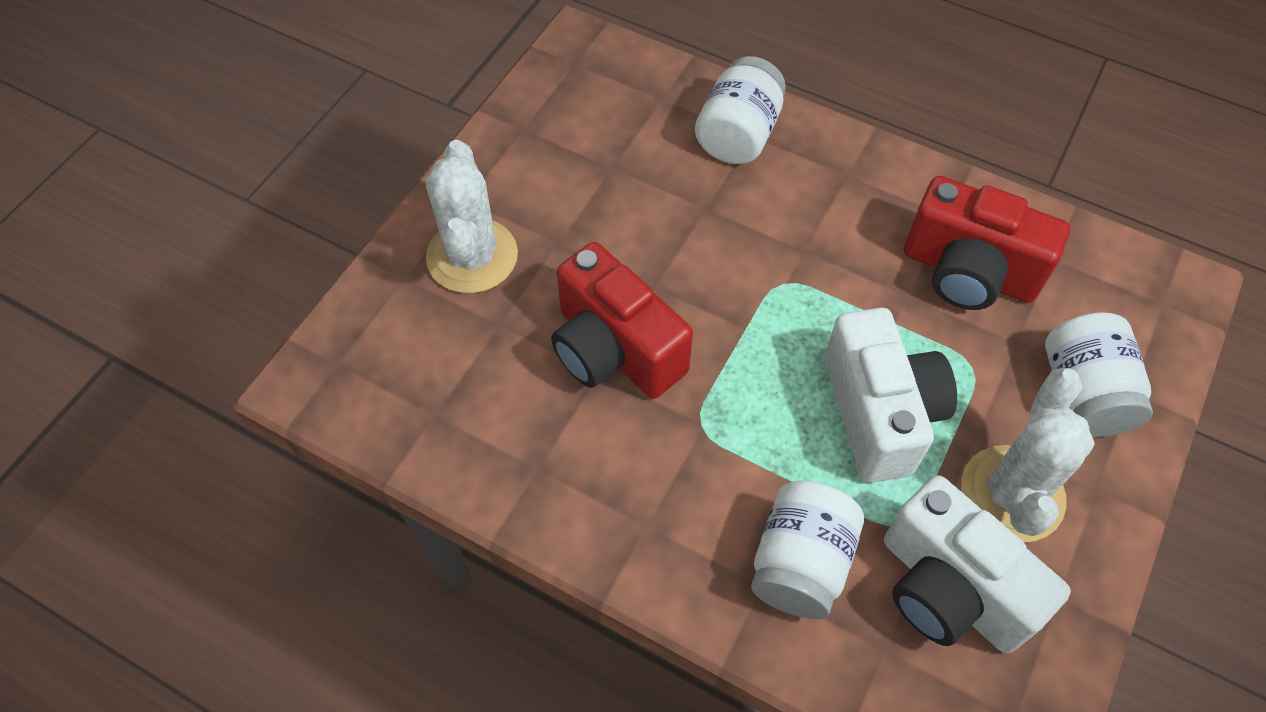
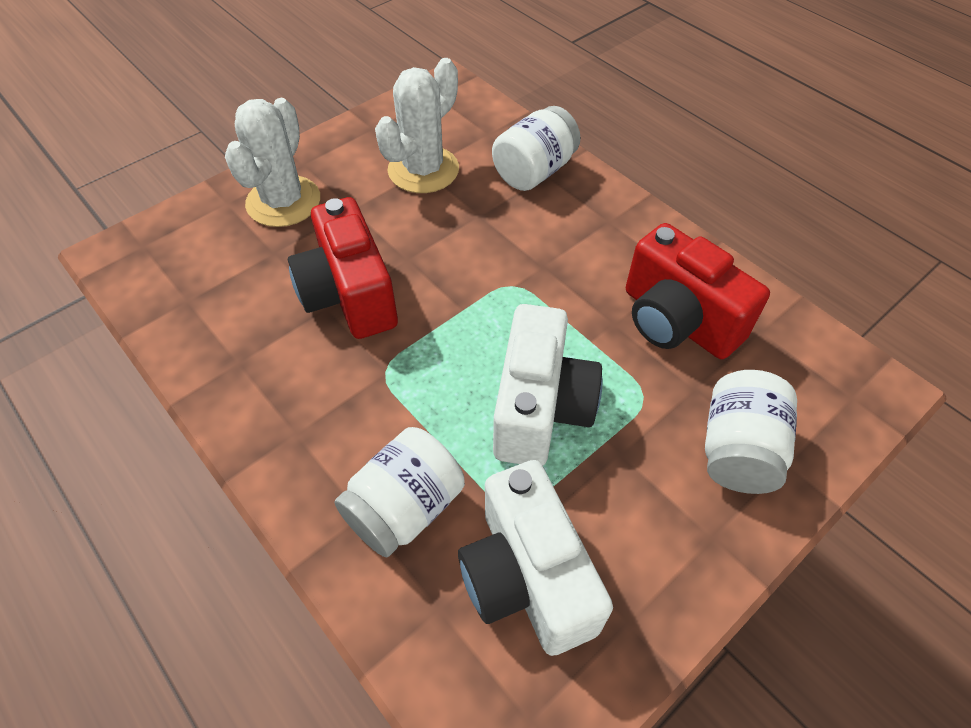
camera: 20 degrees right, 5 degrees down
(1012, 494) = (627, 514): white cactus -> white cactus (423, 170)

